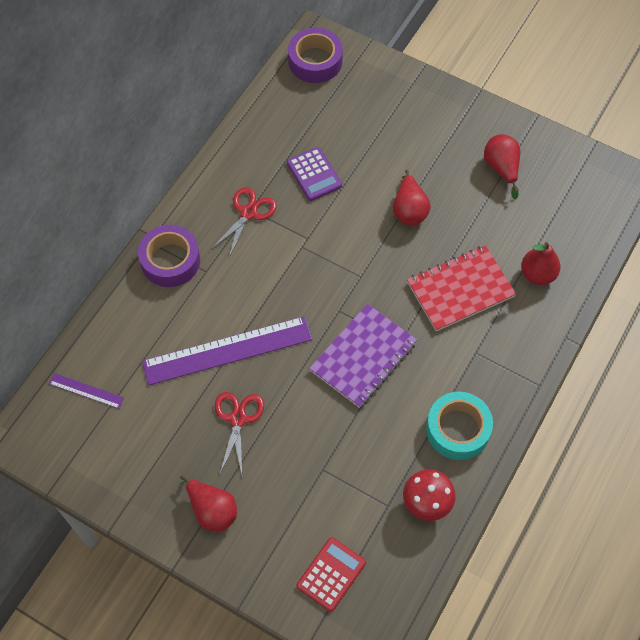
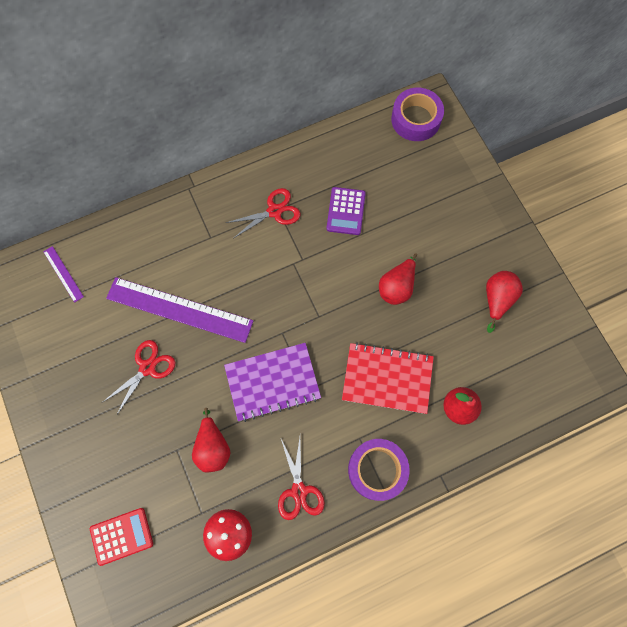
camera: 35 degrees right, 10 degrees up
(170, 261) = (192, 213): purple tape -> purple tape (377, 470)
(212, 510) = (78, 425): red pear -> red pear (213, 447)
(458, 429) = (299, 491): turquoise tape -> red scissors

